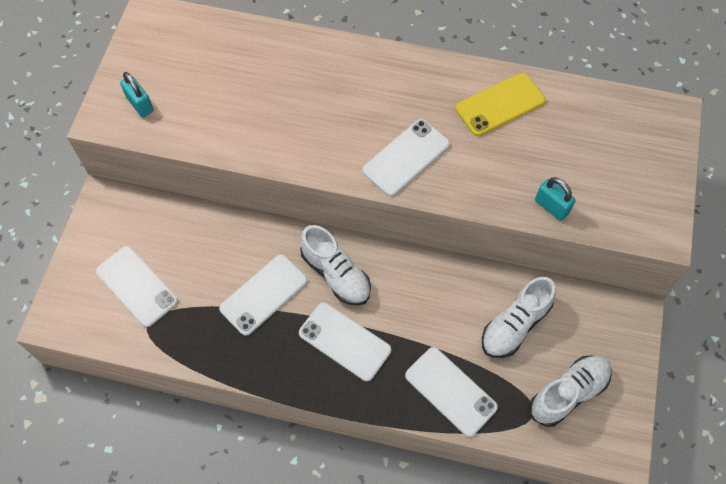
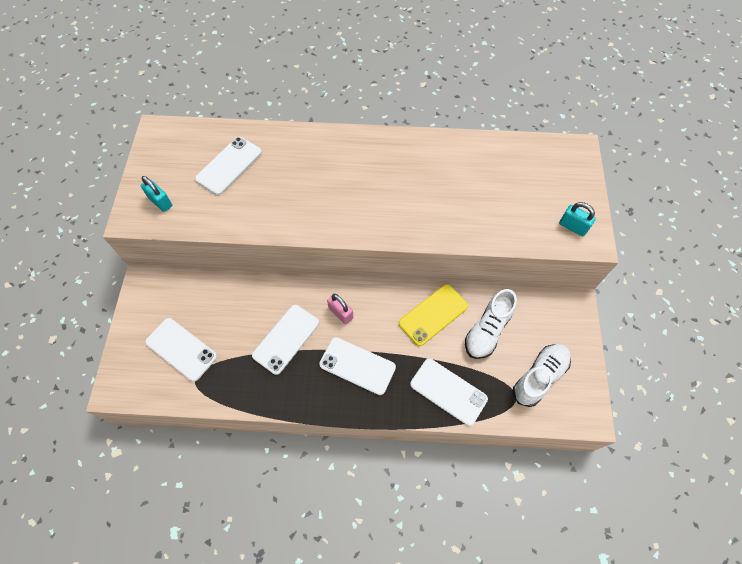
camera: 10 degrees left, 0 degrees up
(336, 274) = (341, 313): white shoe -> pink padlock
(406, 157) = (382, 212): white phone -> white phone (229, 165)
(500, 105) = (447, 161): yellow phone -> yellow phone (433, 315)
(551, 206) = (503, 233): turquoise padlock -> turquoise padlock (572, 227)

